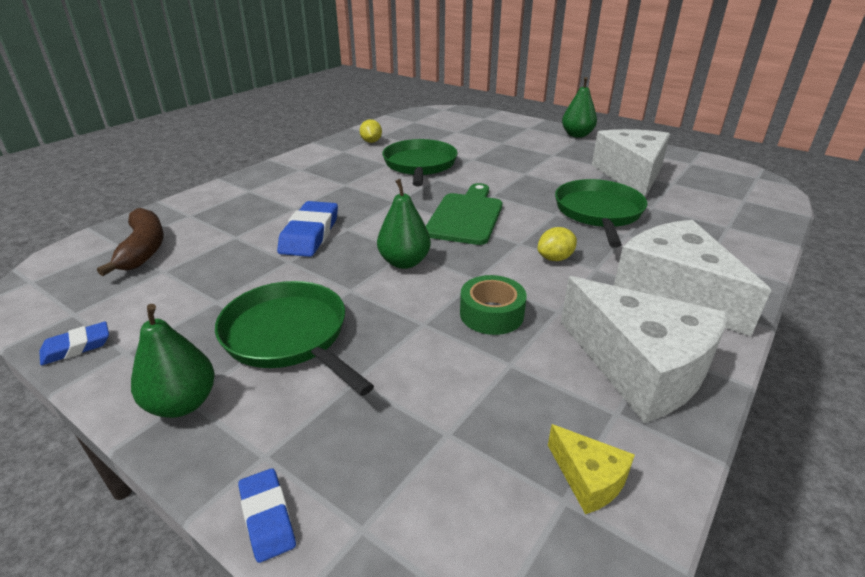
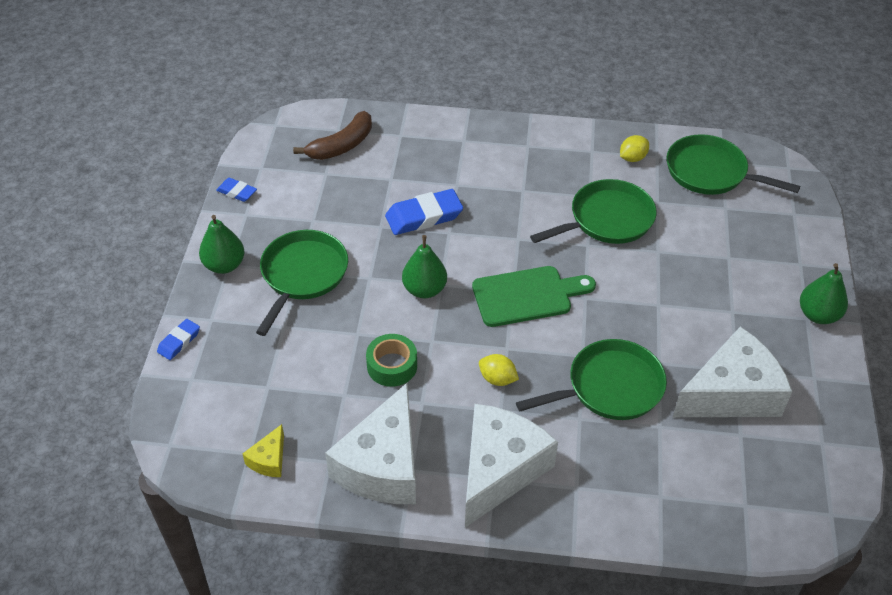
camera: 60 degrees right, 15 degrees up
(419, 126) = (710, 172): none -> green pan

